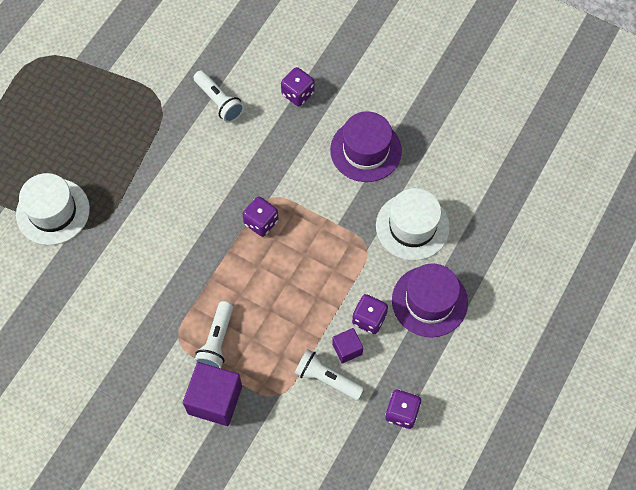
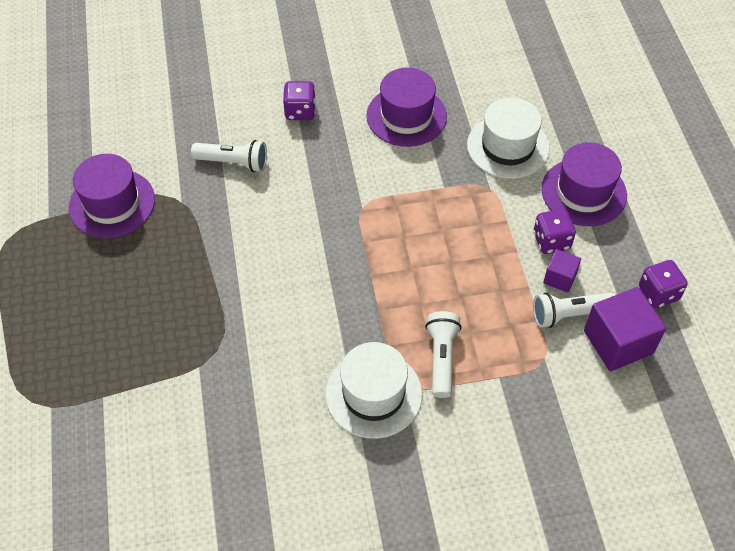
camera: 40 degrees left, 10 degrees down
(53, 211) = (160, 364): white hat -> white hat (373, 394)
(120, 77) = (112, 203): none -> purple hat
(215, 400) = (493, 409): purple cube -> purple cube (618, 342)
(217, 341) = (441, 358): white flashlight -> white flashlight turned 150 degrees counterclockwise
(261, 222) = (376, 232): purple dice -> none

